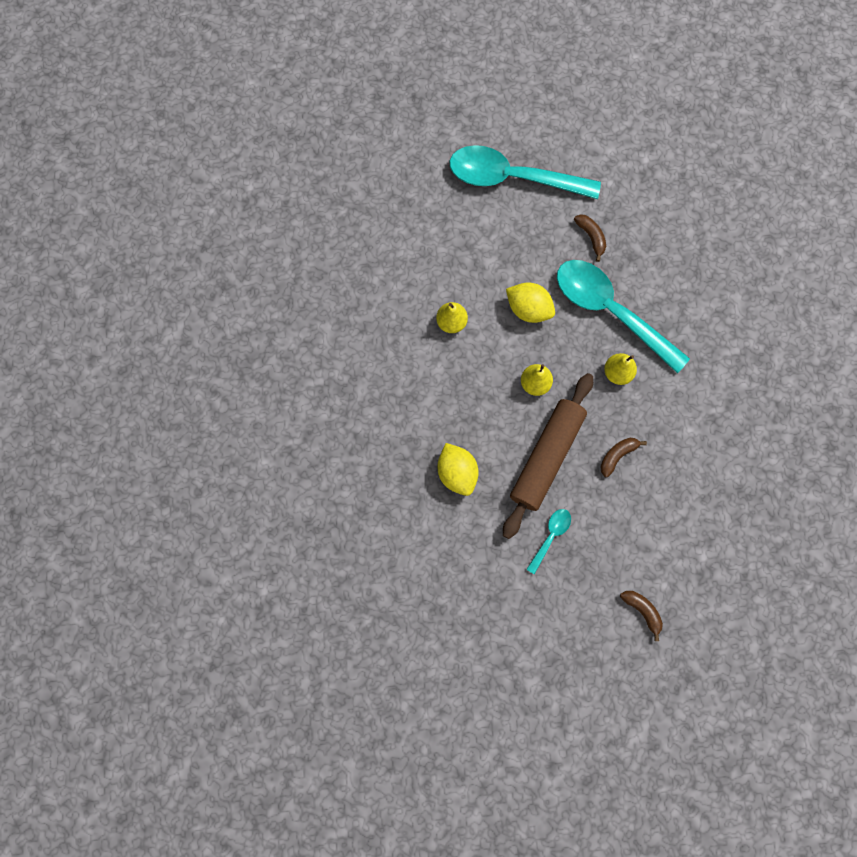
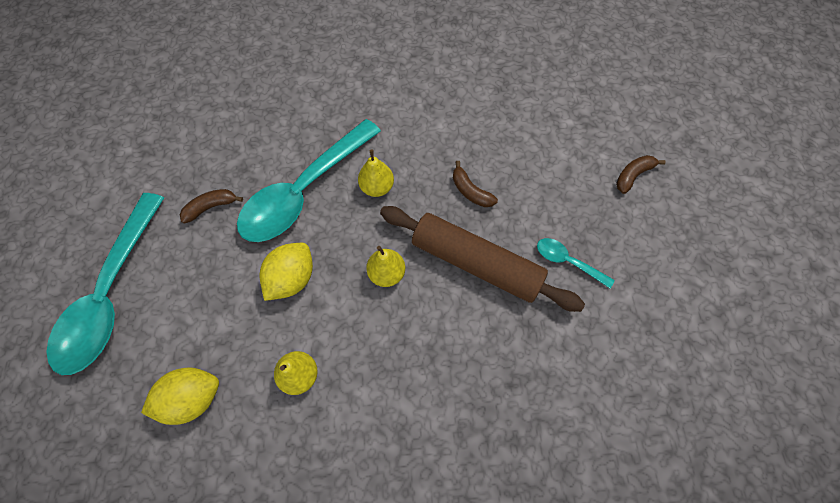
camera: 90 degrees left, 10 degrees down
(457, 473) = (501, 369): yellow lemon -> yellow lemon (193, 398)

